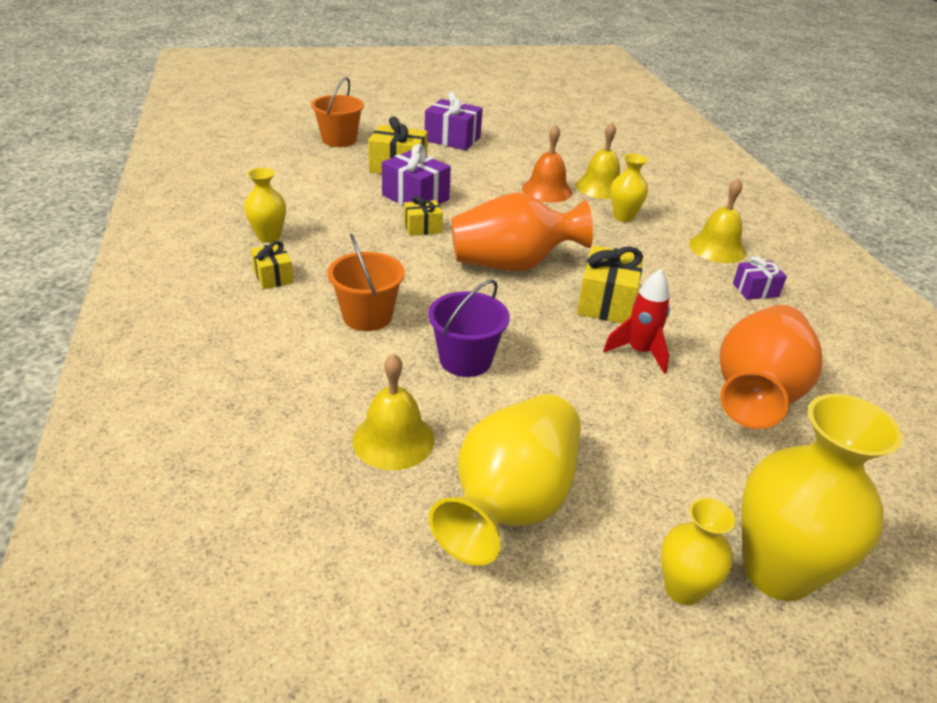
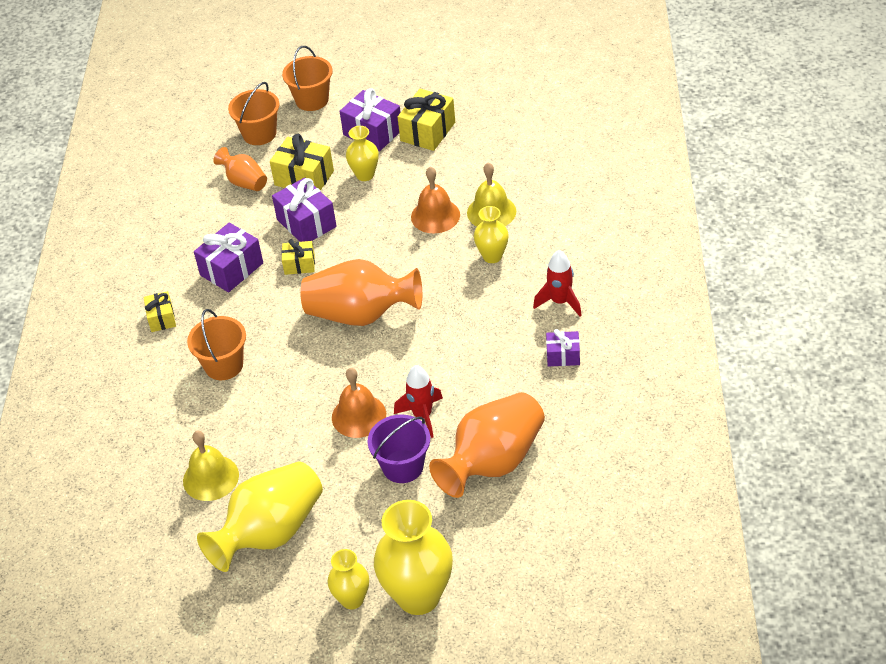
camera: 20 degrees right, 10 degrees up
(268, 237) = (167, 271): yellow vase -> yellow vase (365, 175)
(336, 170) = (244, 182): none -> orange vase
(346, 233) = (231, 269): none -> purple gift
(383, 120) = (312, 100): none -> orange bucket
(465, 360) = (284, 413): purple bucket -> purple bucket (403, 466)
(562, 356) = (359, 416): none -> orange bell
(606, 302) = (422, 362): yellow gift -> yellow gift (428, 131)
(717, 248) = (560, 302): yellow bell -> red rocket

